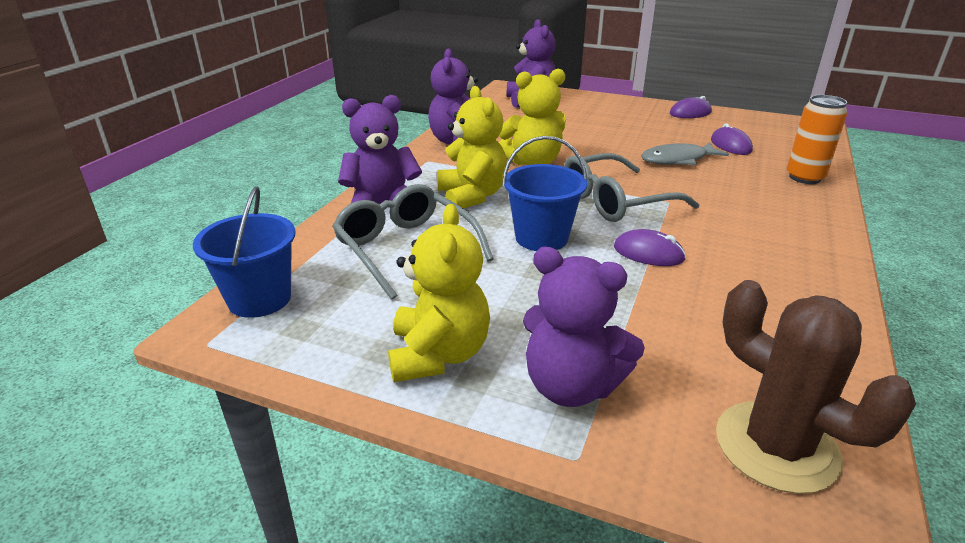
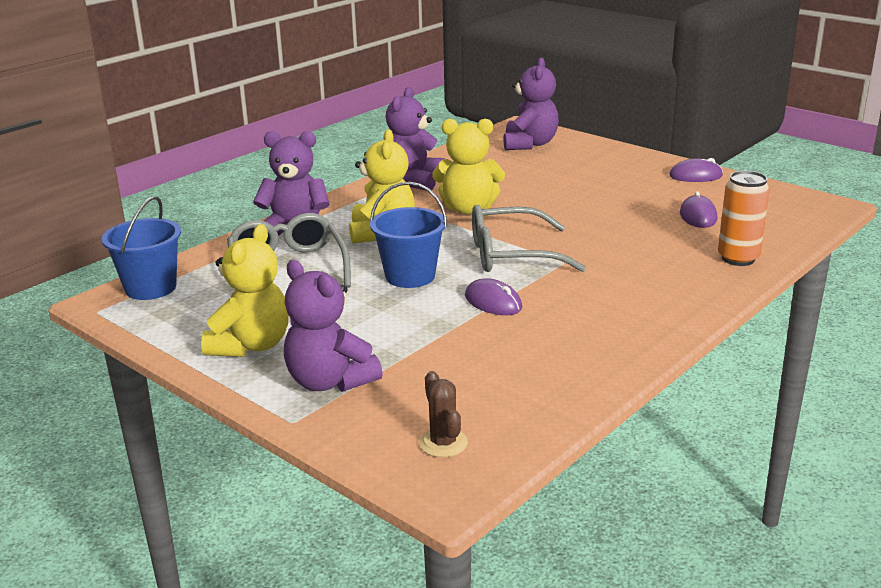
camera: 20 degrees right, 5 degrees down
(677, 160) = (620, 224): grey fish -> none
(776, 446) = (443, 443): brown cactus -> brown cactus, size x0.52

